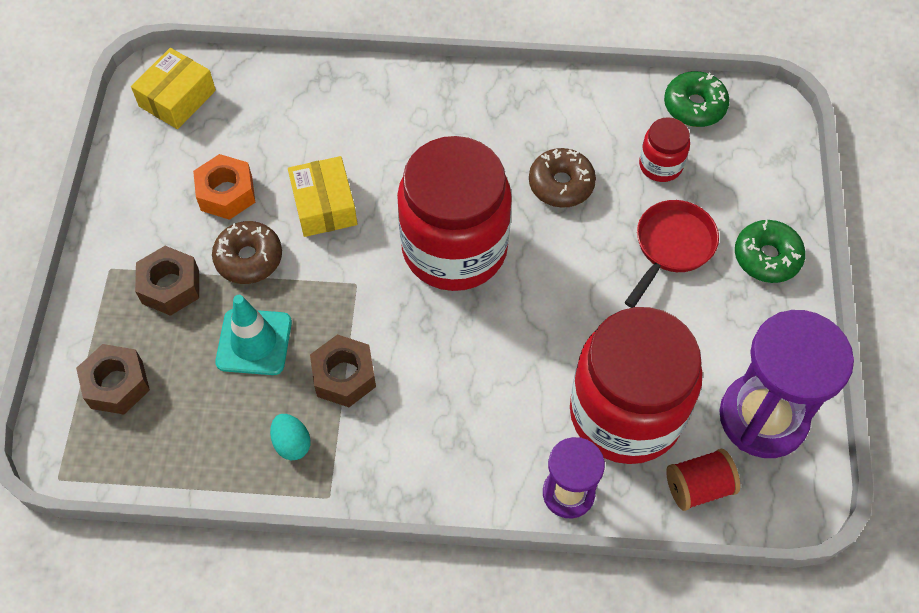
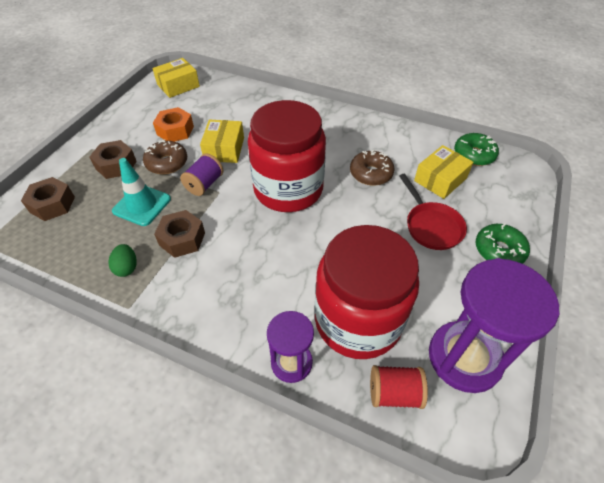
camera: 20 degrees right, 10 degrees down
(292, 443) = (127, 267): turquoise egg -> green egg
(327, 278) = (204, 184): none -> purple spool
(660, 165) = (440, 179): red jar -> yellow box
(671, 247) = (431, 226): red pan -> red pan turned 105 degrees clockwise

